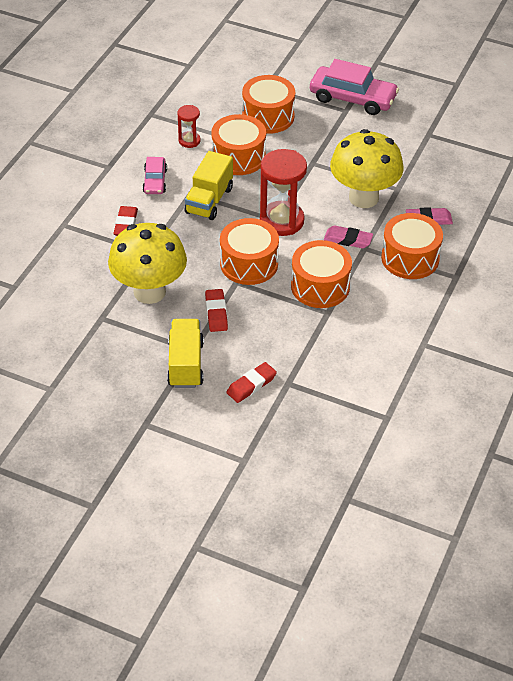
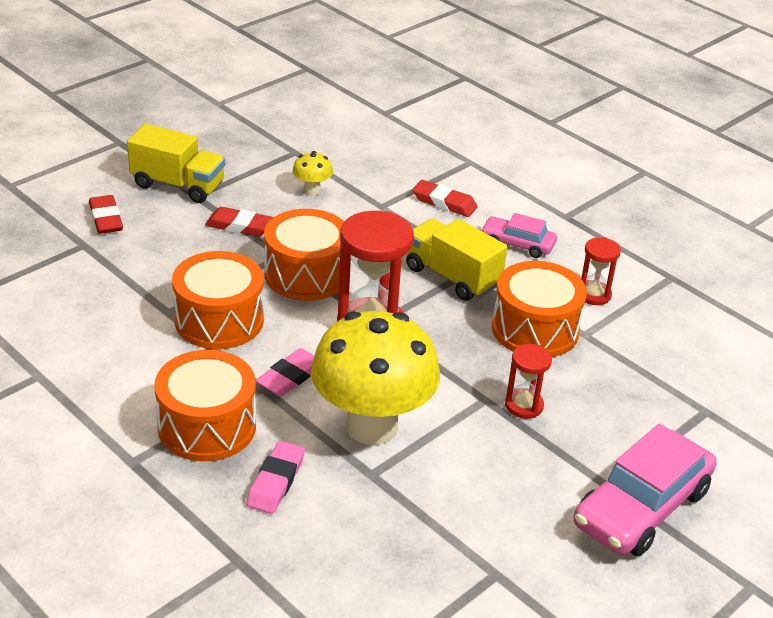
camera: 110 degrees right, 10 degrees down
(149, 292) = (312, 190): yellow mushroom -> yellow mushroom, size x0.40
(268, 116) = (624, 388): orange drum -> none
(307, 148) = (524, 406): none -> red hourglass

